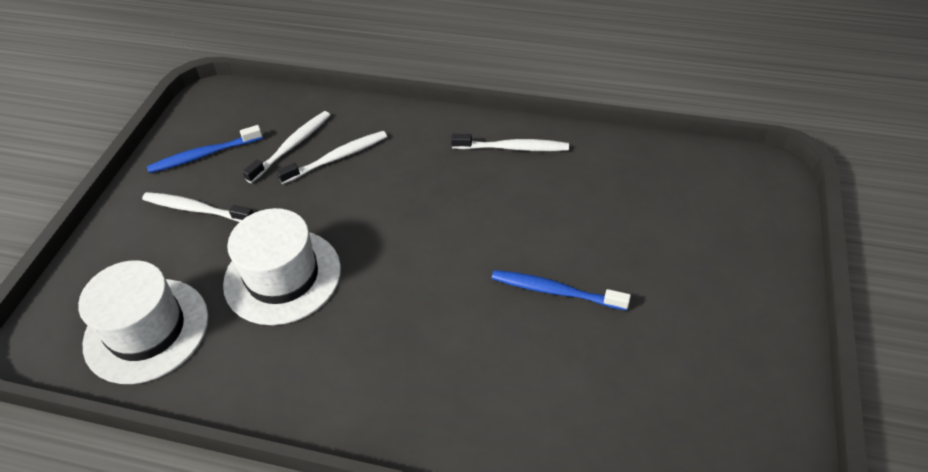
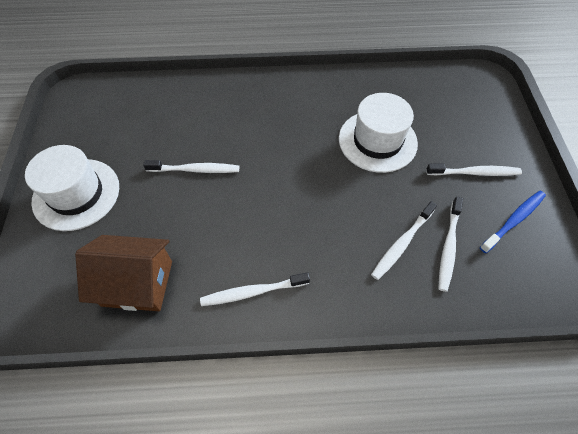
camera: 160 degrees right, 10 degrees up
(146, 330) = (433, 96): white hat -> white hat (76, 194)
(555, 291) = (195, 170): blue toothbrush -> white toothbrush
(637, 177) = (137, 283): none -> brown house

